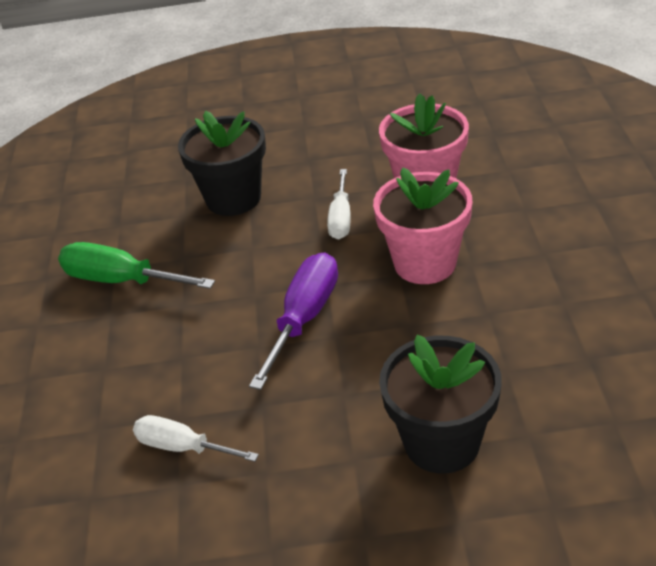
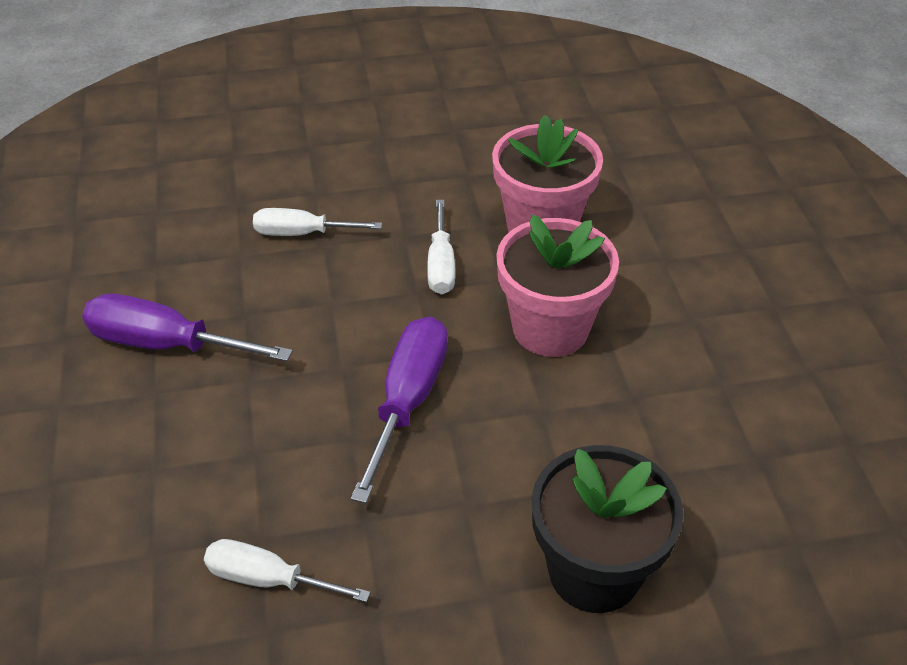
camera: 10 degrees left, 5 degrees up
(121, 280) = (166, 344): green screwdriver -> purple screwdriver
(233, 198) = (302, 233): black flower pot -> white screwdriver

